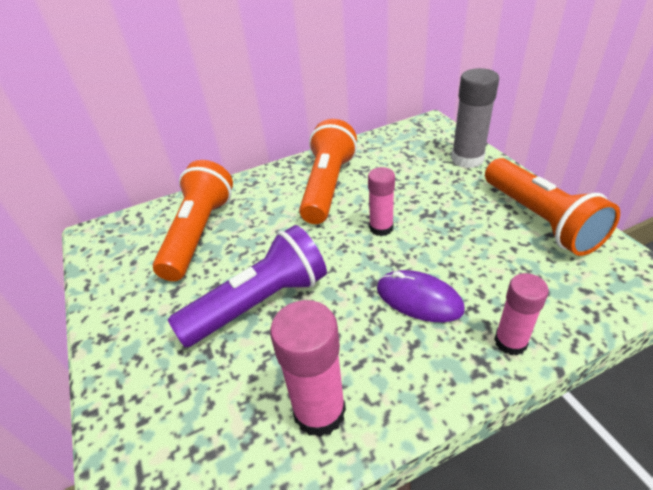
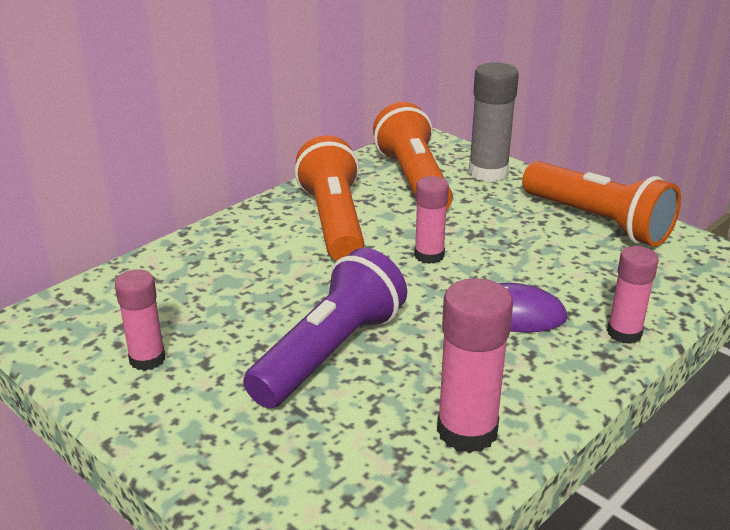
camera: 25 degrees left, 10 degrees down
(141, 279) = (147, 359): none -> pink glue stick
(199, 233) = (192, 296): orange flashlight -> orange flashlight (413, 180)

